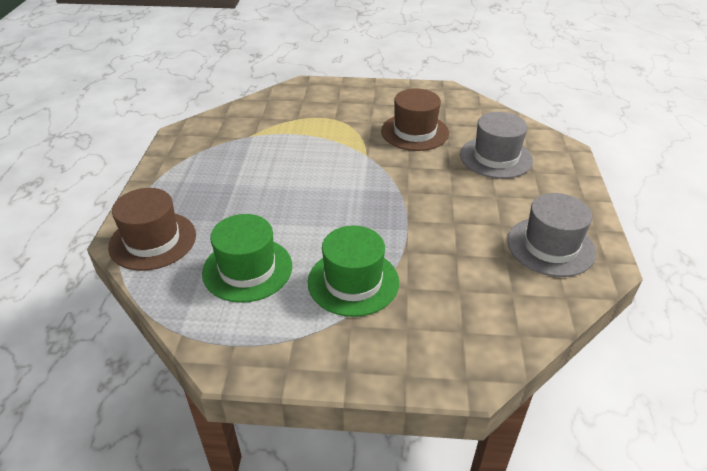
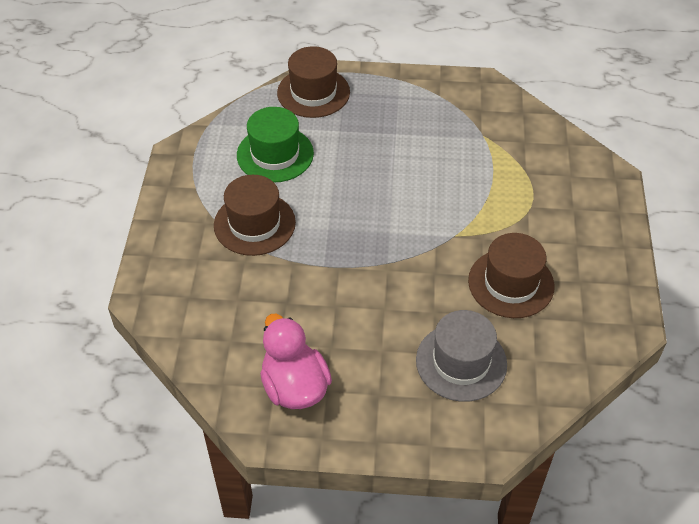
camera: 90 degrees right, 10 degrees up
(353, 282) = (254, 224): green hat -> brown hat
(550, 246) = (294, 386): grey hat -> pink duck

